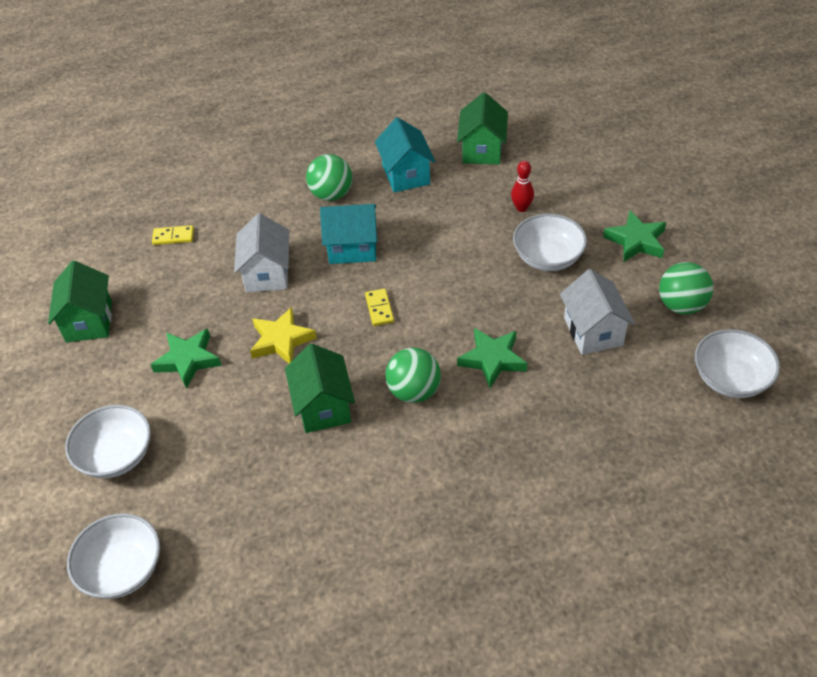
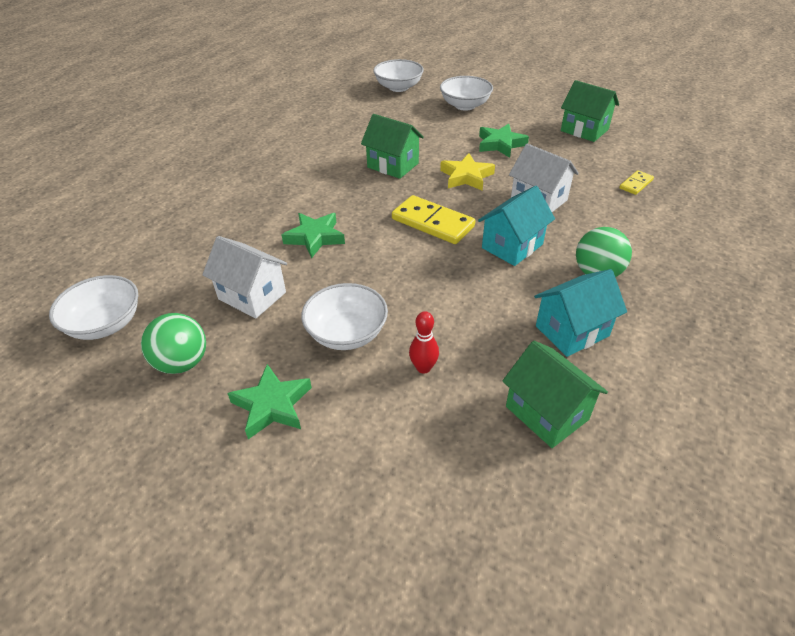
camera: 135 degrees right, 5 degrees down
(379, 309) = (433, 222): yellow domino -> yellow domino, size x1.93
(406, 174) = (572, 331): turquoise house -> turquoise house turned 60 degrees counterclockwise
(414, 391) = (348, 197): green ball -> none

